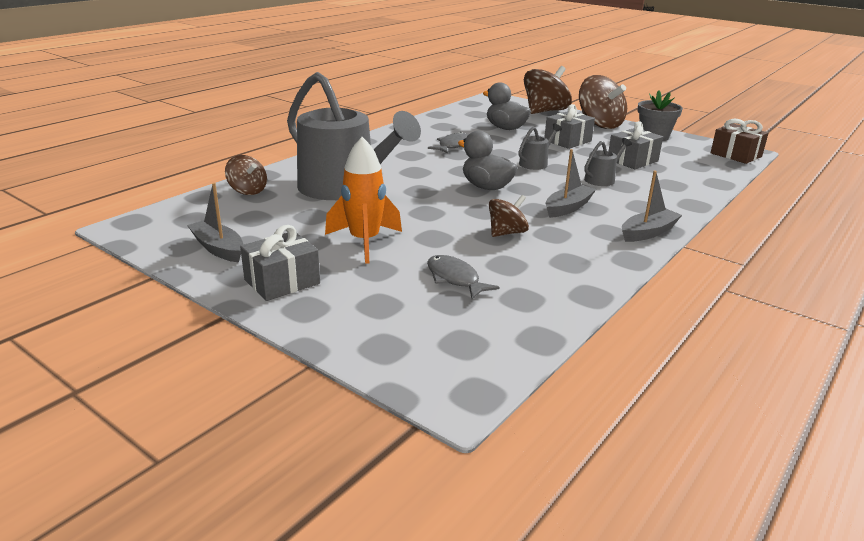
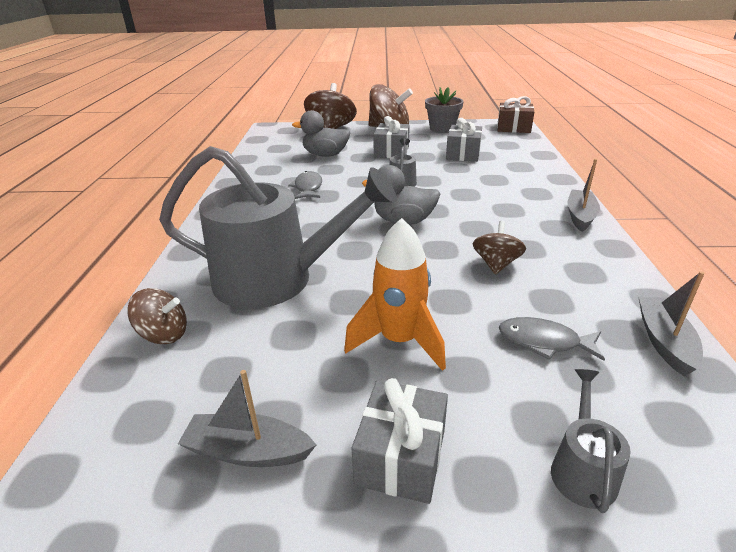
camera: 35 degrees left, 5 degrees up
(568, 208) = (494, 216): grey boat -> grey boat (664, 341)
(602, 179) = (472, 178): grey watering can -> grey watering can (582, 469)

